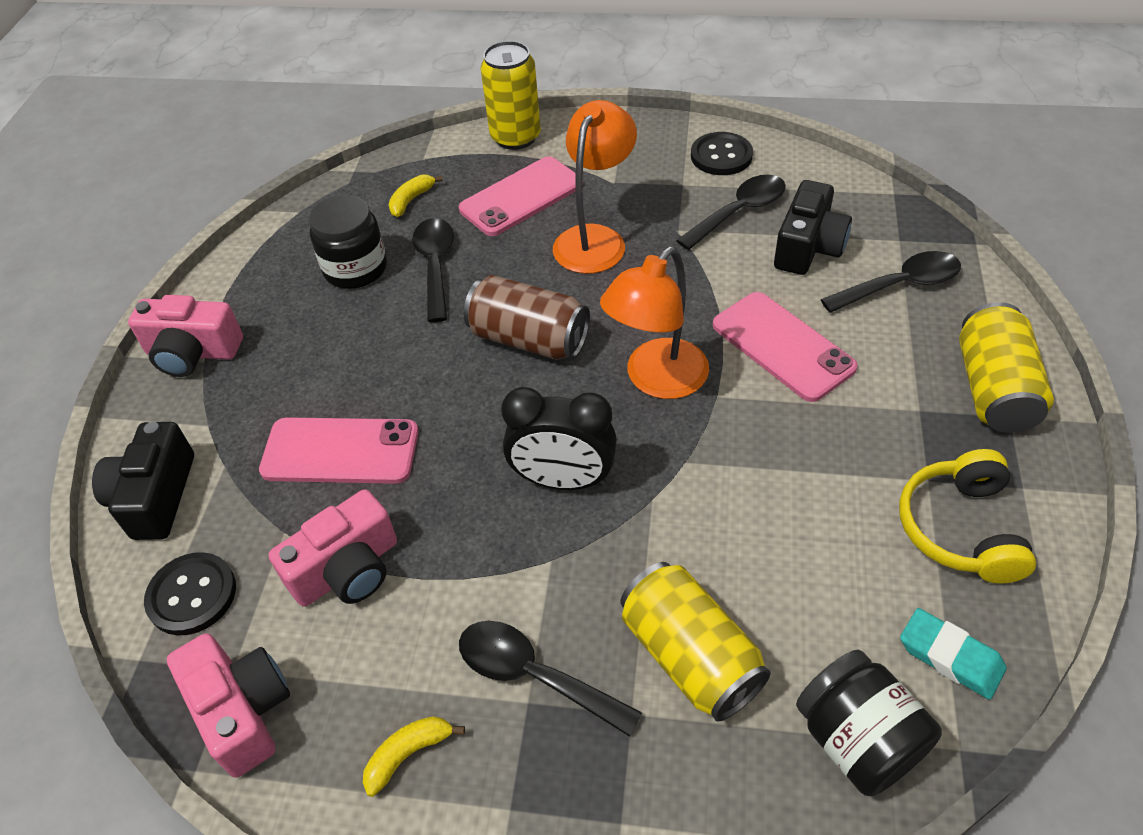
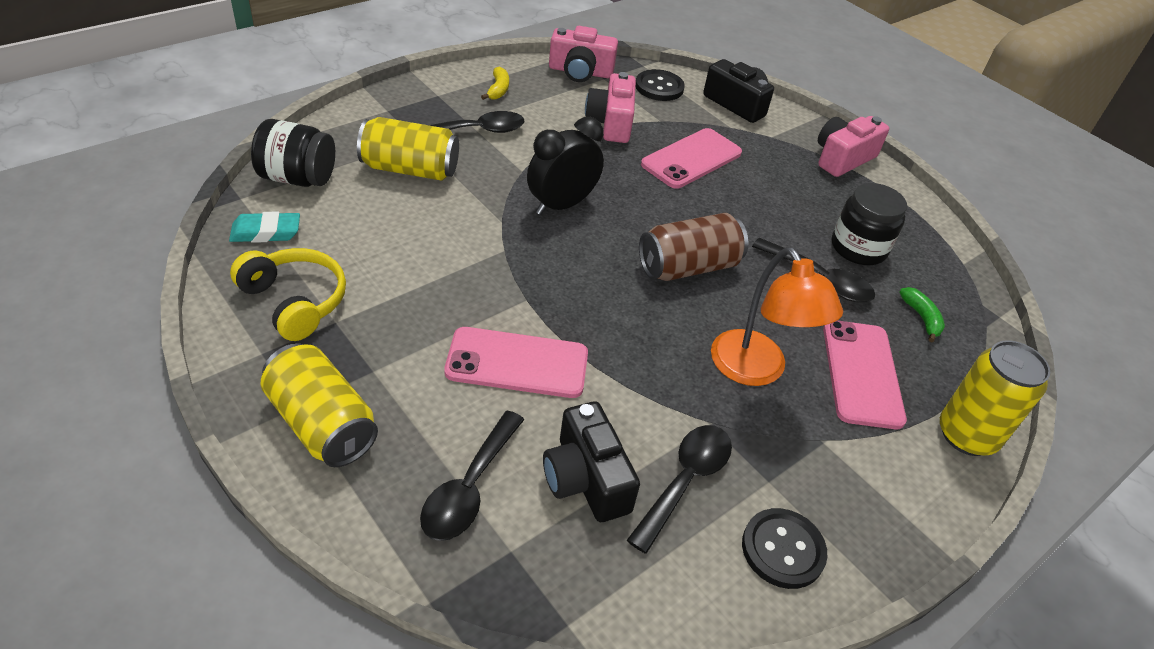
camera: 125 degrees right, 5 degrees down
(411, 200) = (921, 318): yellow banana -> green banana
(656, 380) = (576, 287): orange lamp -> none
(739, 212) = (685, 481): black spoon -> black spoon turned 150 degrees counterclockwise

